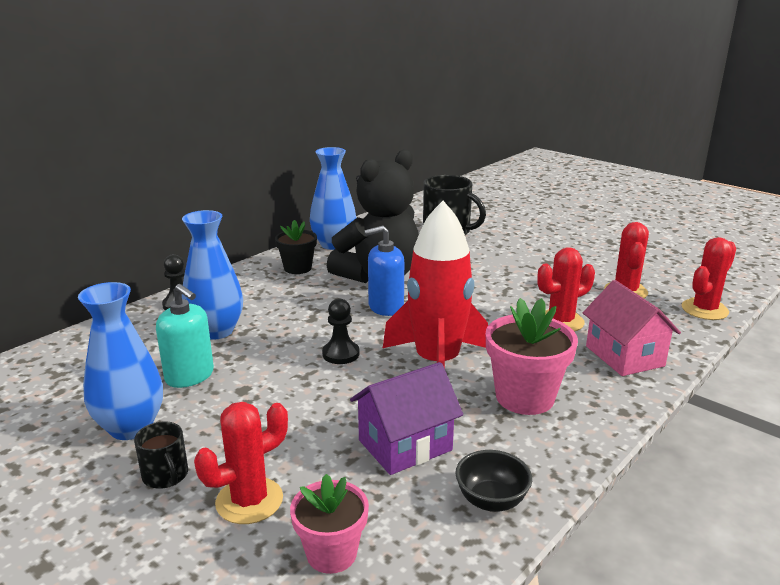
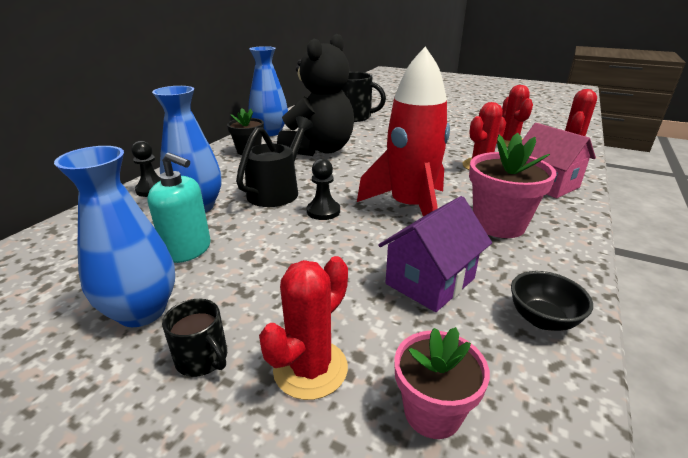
camera: 15 degrees left, 5 degrees up
(305, 323) = (277, 191): none -> black watering can
(385, 307) = (339, 171): blue soap dispenser -> none

